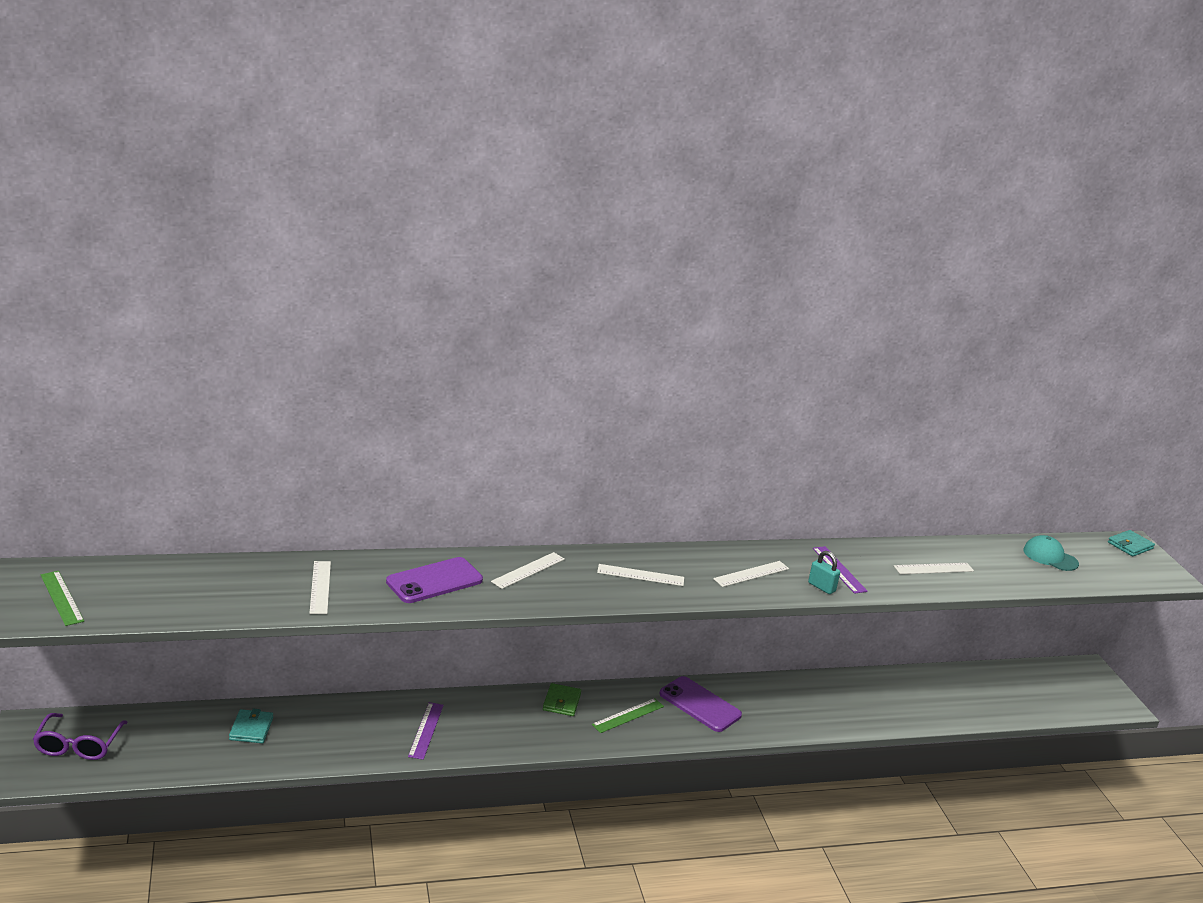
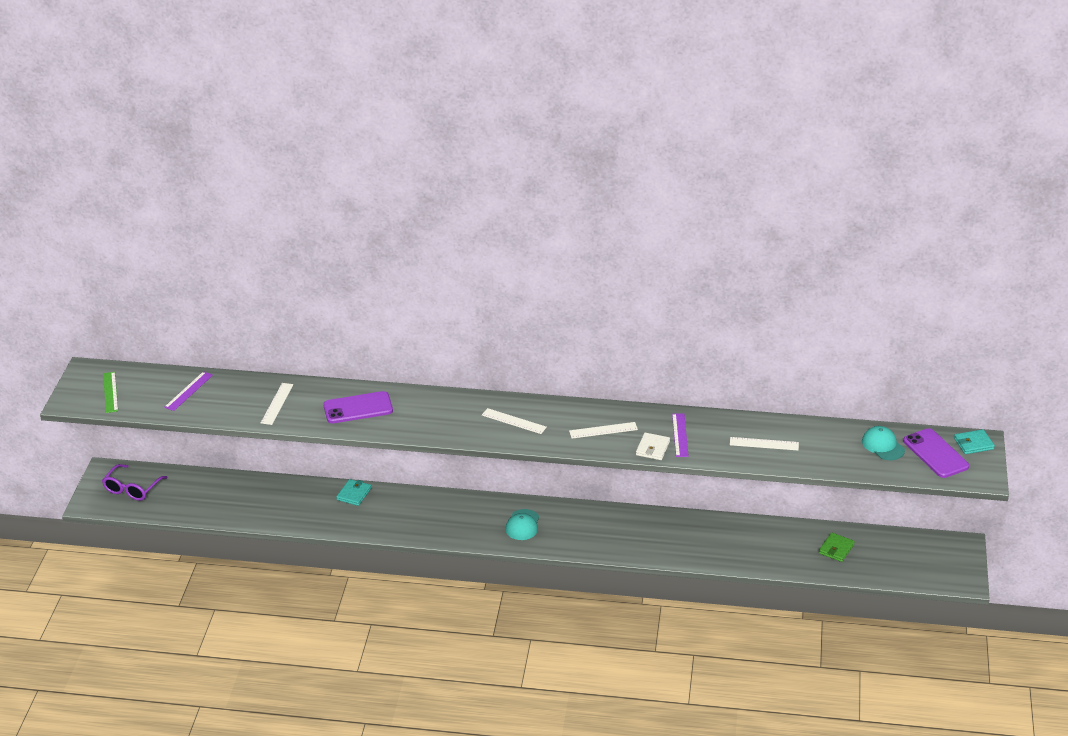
camera: 25 degrees right, 10 degrees up
(251, 729) = (246, 494): turquoise wallet -> turquoise wallet (354, 494)
(426, 730) = (366, 513): purple ruler -> purple ruler (189, 391)
(528, 570) = (431, 407): white ruler -> none
(561, 702) = (477, 507): green wallet -> green wallet (836, 549)
(628, 715) = (522, 525): green ruler -> turquoise cap
(700, 704) = (585, 525): purple phone -> purple phone (935, 454)
(821, 587) = (652, 448): turquoise padlock -> white wallet

